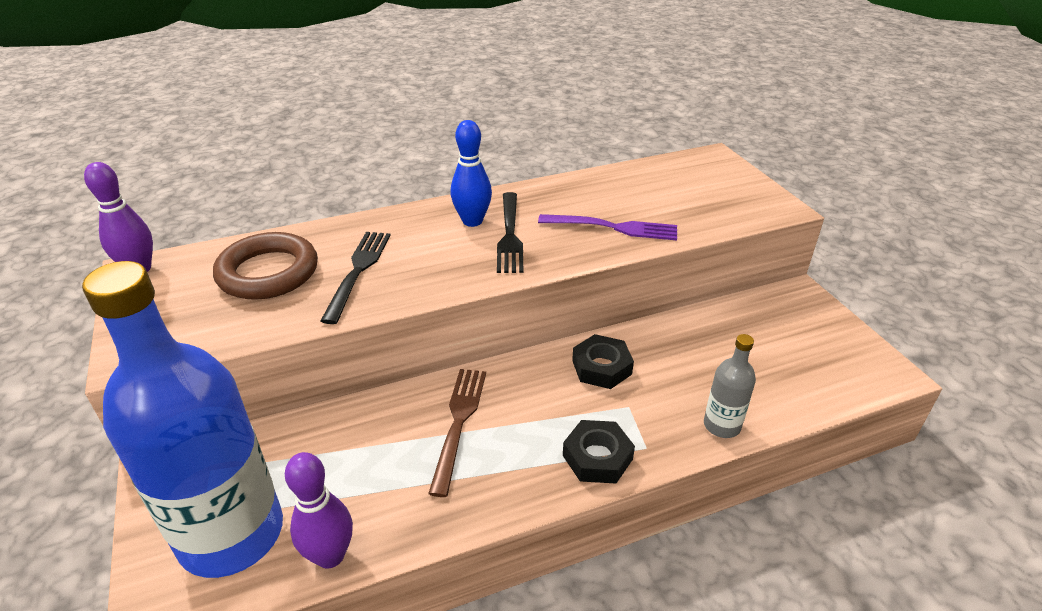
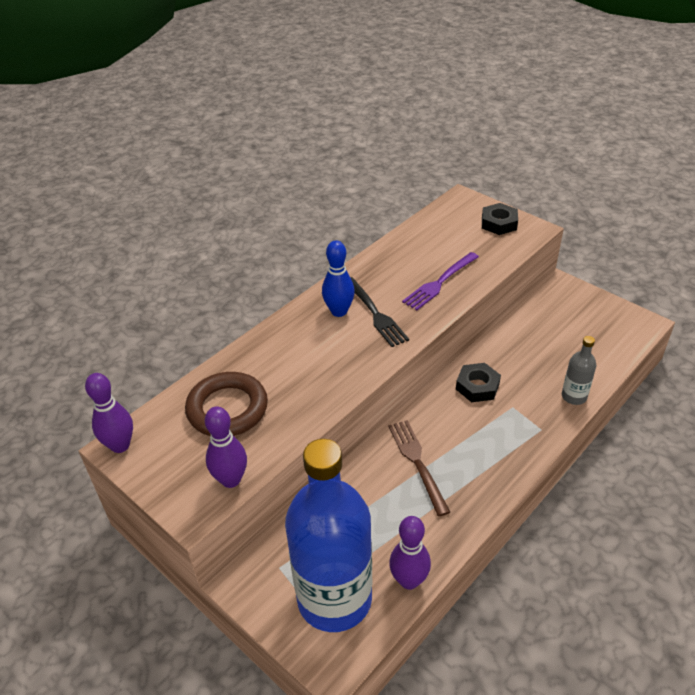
camera: 25 degrees left, 5 degrees up
(198, 340) = (231, 479): none -> purple bowling pin
(358, 271) = (294, 382): black fork -> none
(597, 457) = (518, 448): black nut -> black nut (499, 223)
(613, 227) = (439, 282): purple fork -> purple fork turned 150 degrees clockwise

